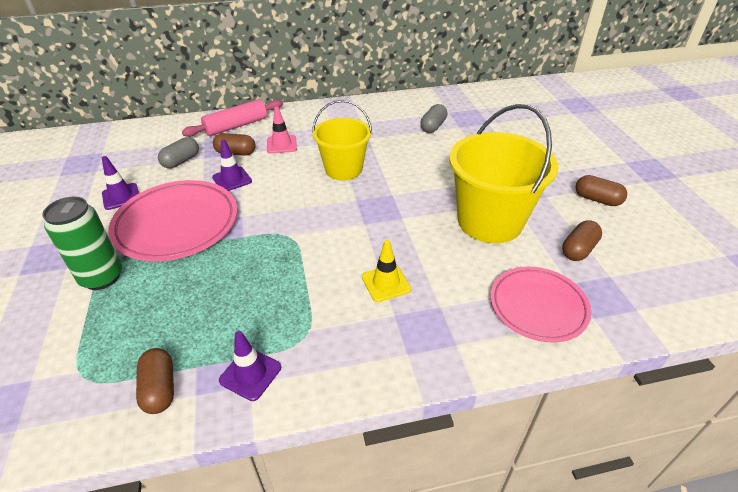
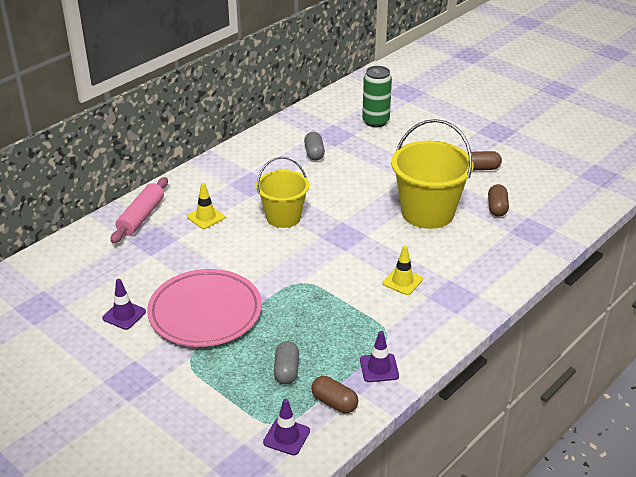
camera: 35 degrees left, 5 degrees down
(102, 277) = (200, 371): green can -> green can (375, 121)
(181, 161) = (135, 266): grey capsule -> grey capsule (286, 370)
(232, 179) = (202, 262): purple traffic cone -> purple traffic cone (286, 437)
(236, 153) = (174, 240): brown capsule -> none
(281, 144) = (206, 217): pink traffic cone -> yellow traffic cone
(538, 307) = (503, 253): pink plate -> none

